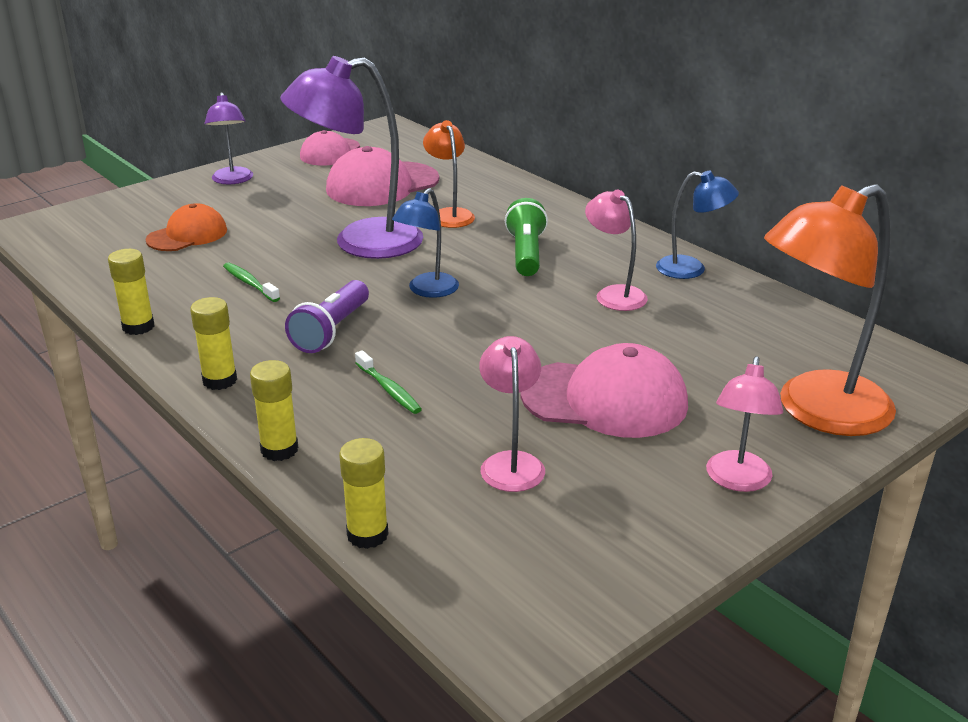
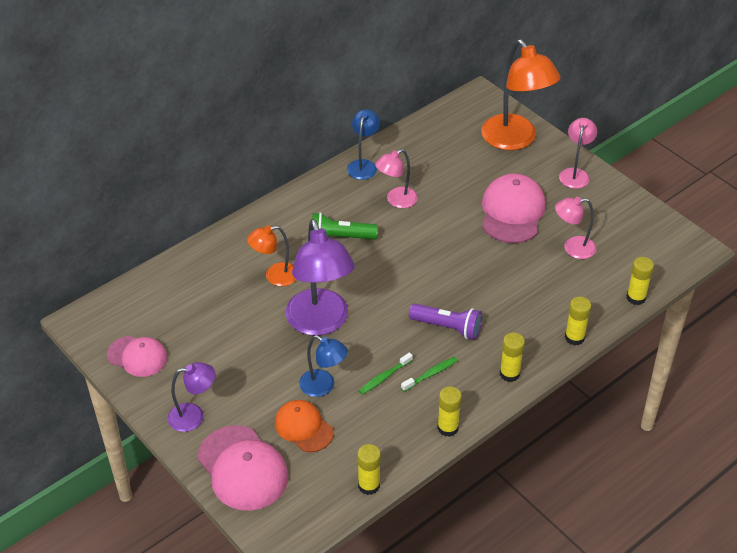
camera: 90 degrees left, 15 degrees up
(74, 273) = (369, 485): none -> yellow glue stick
(382, 185) = (214, 317): pink cap -> pink cap (242, 468)
(389, 389) = (511, 297): green toothbrush -> green toothbrush (431, 374)
(427, 290) = (393, 284): blue lamp -> blue lamp (323, 386)
(737, 481) = (575, 174): pink lamp -> pink lamp turned 90 degrees counterclockwise

